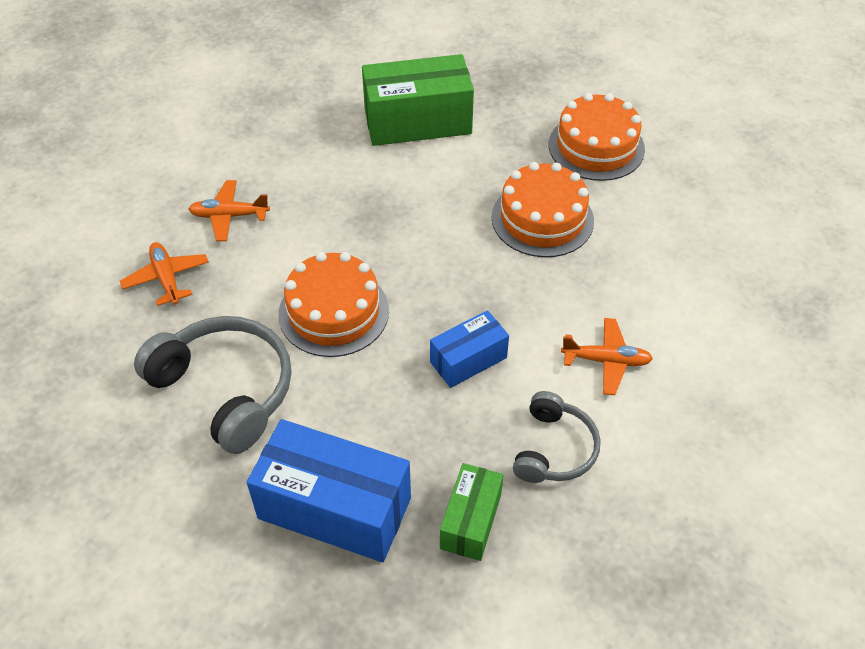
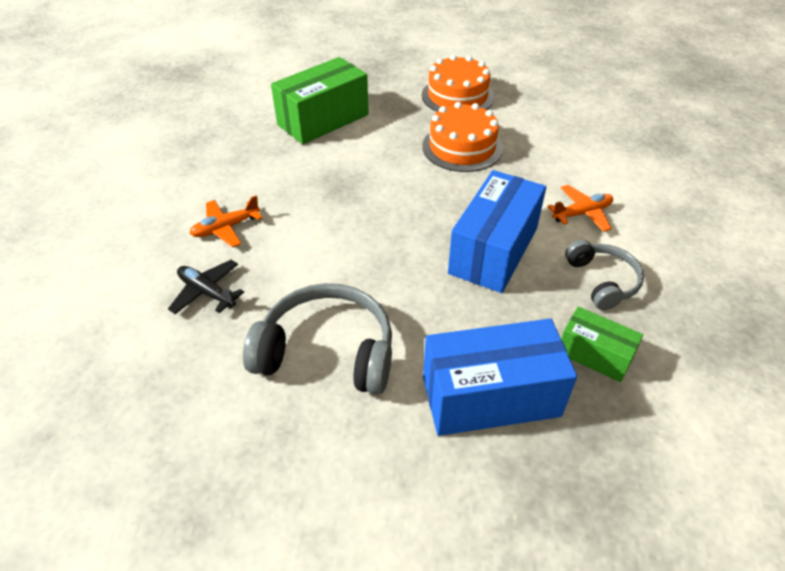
camera: 30 degrees left, 5 degrees down
(167, 278) = (207, 292): orange plane -> black plane
(334, 312) = (368, 260): orange cake -> none
(468, 360) = (493, 251): blue box -> blue box, size x1.79
(471, 521) = (594, 355): green box -> green box turned 45 degrees counterclockwise

